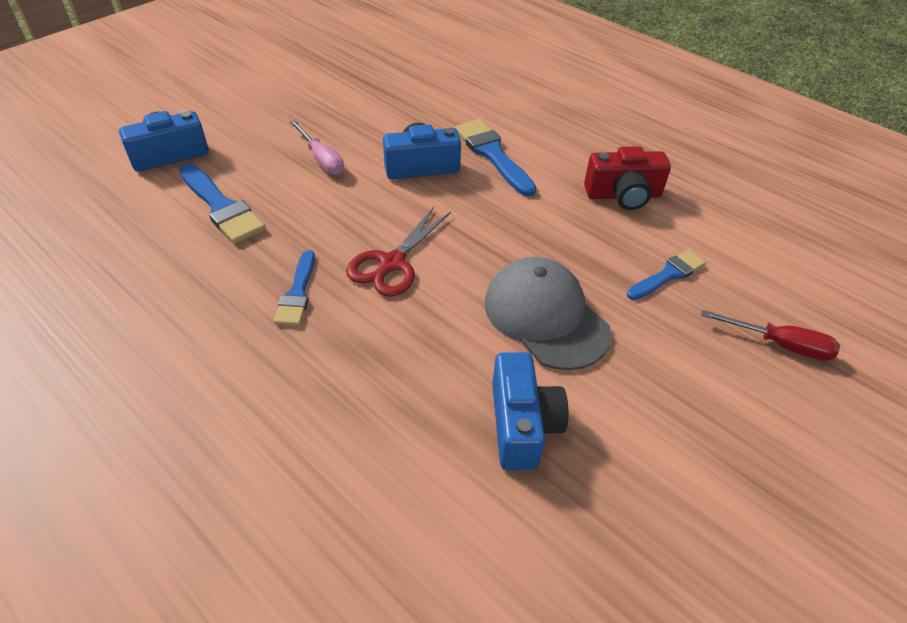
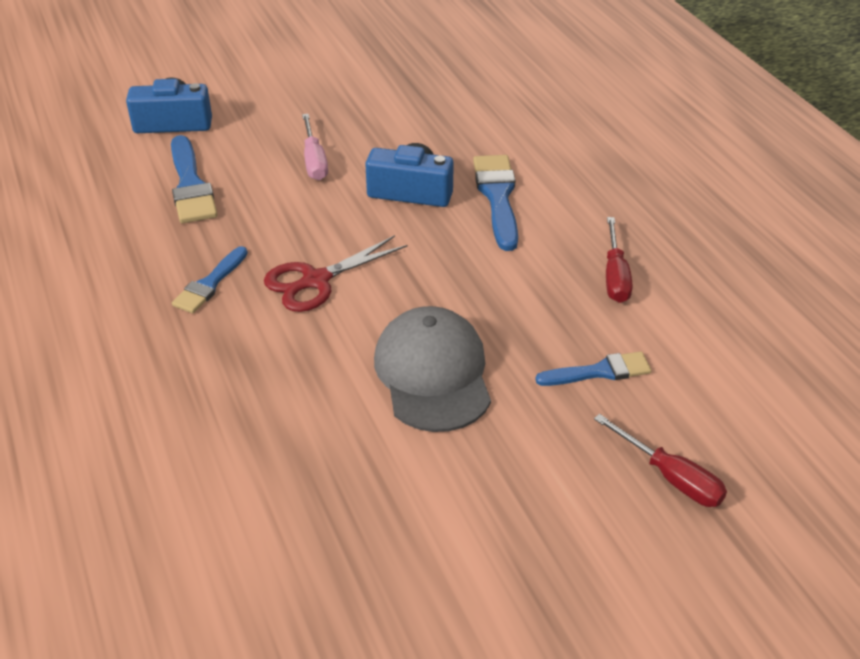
camera: 25 degrees right, 5 degrees down
(522, 425) = (337, 462): blue camera -> none
(623, 195) = (615, 276): red camera -> red screwdriver

